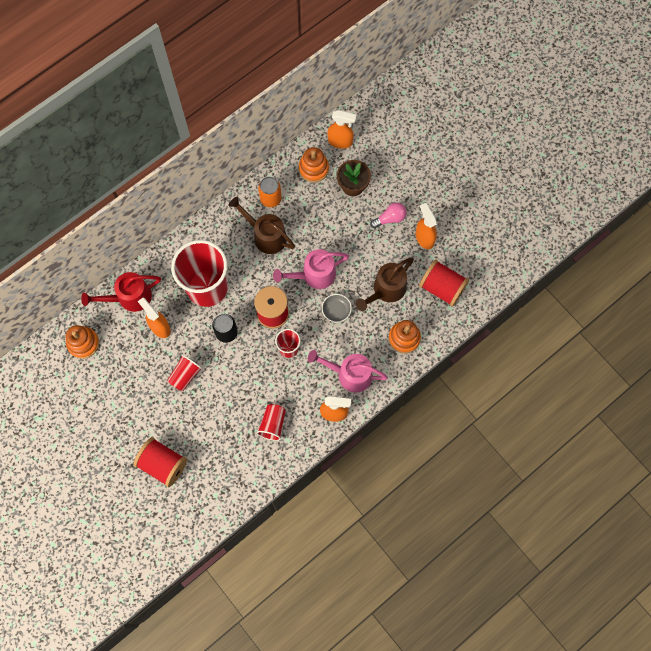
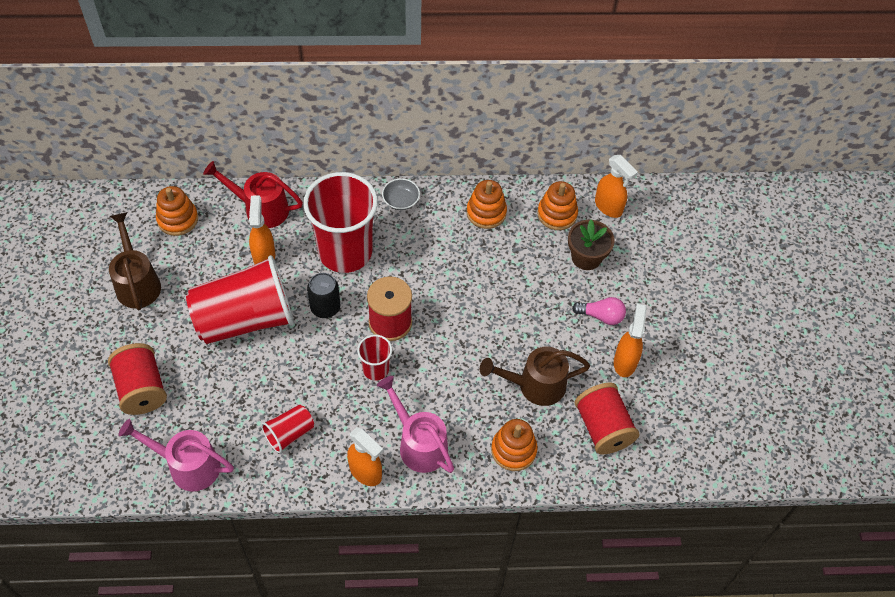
camera: 35 degrees right, 15 degrees down
(185, 375) = (245, 319): red cup -> red cup, size x2.18
(265, 235) = (450, 243): brown watering can -> brown watering can (137, 282)
(270, 198) = (486, 213): orange can -> orange stacking toy
(313, 275) = (467, 315): pink watering can -> pink watering can (187, 465)
(336, 310) = (461, 367): grey bowl -> grey bowl (401, 200)

